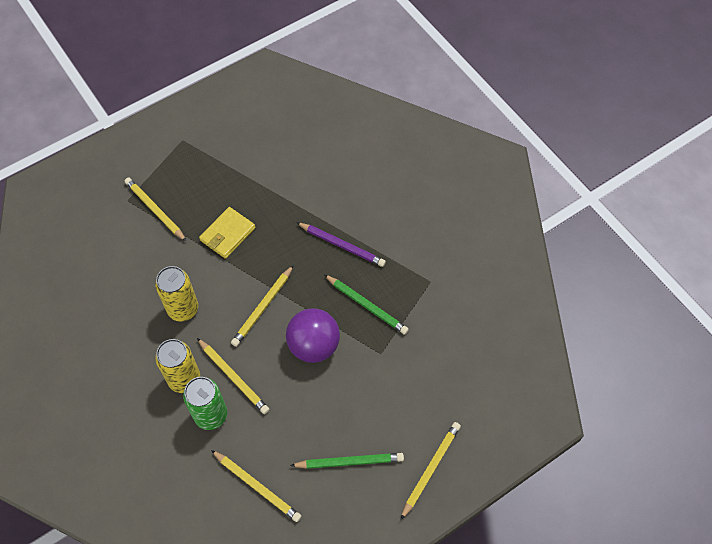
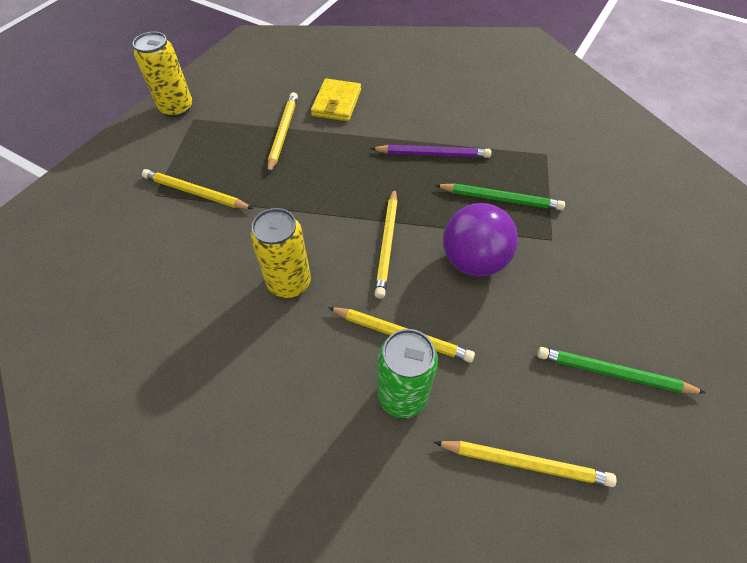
camera: 25 degrees left, 5 degrees down
(184, 379) = (339, 365): yellow can -> yellow can (176, 108)
(228, 234) = (298, 187): yellow wallet -> yellow wallet (337, 103)
(349, 461) = (612, 373): green pencil -> green pencil turned 135 degrees counterclockwise
(430, 469) = (706, 338): yellow pencil -> yellow pencil (283, 133)

